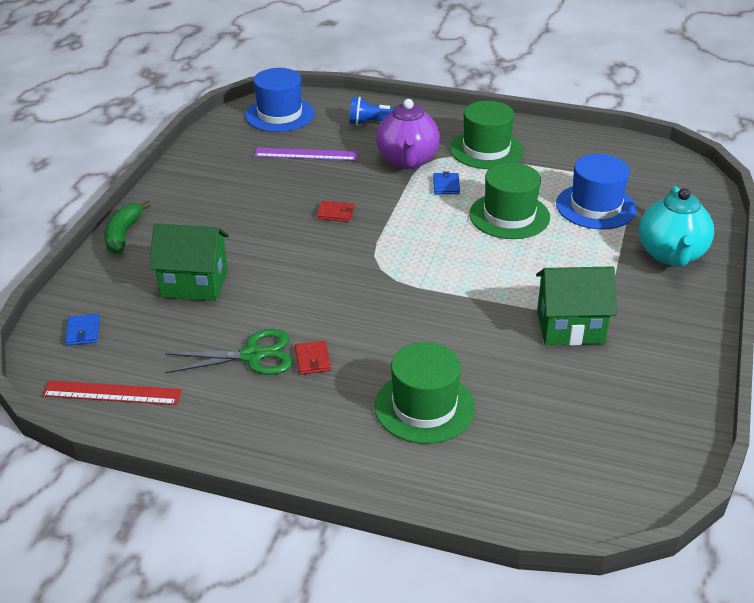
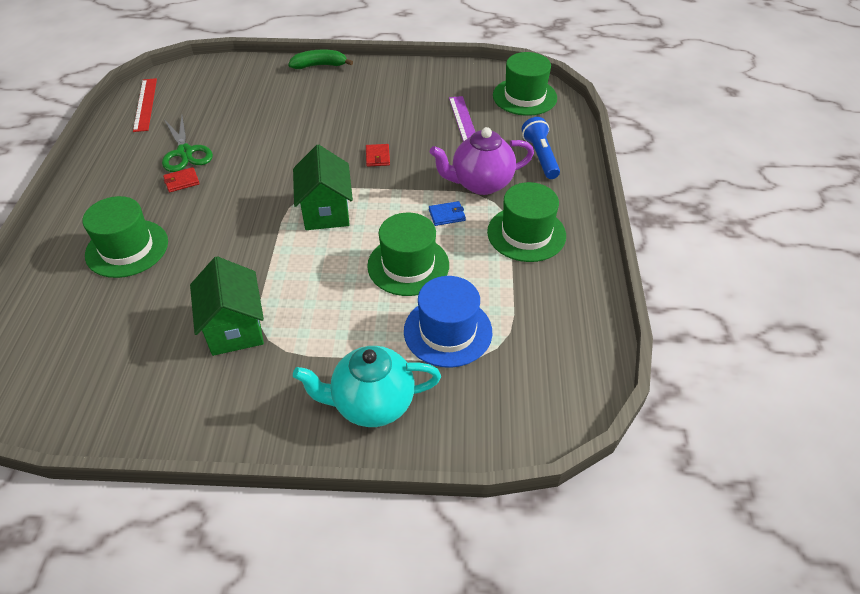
camera: 75 degrees right, 10 degrees up
(83, 332) = (206, 78): blue wallet -> none
(194, 284) = (266, 109): green house -> green house (326, 211)
(279, 114) = (524, 96): blue hat -> green hat

